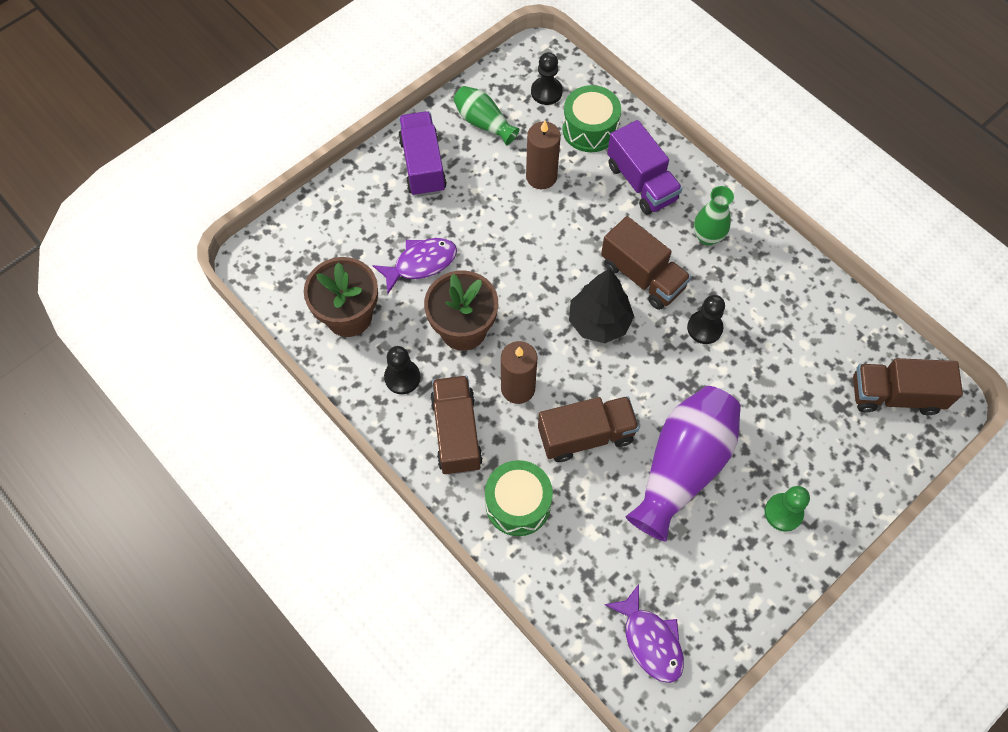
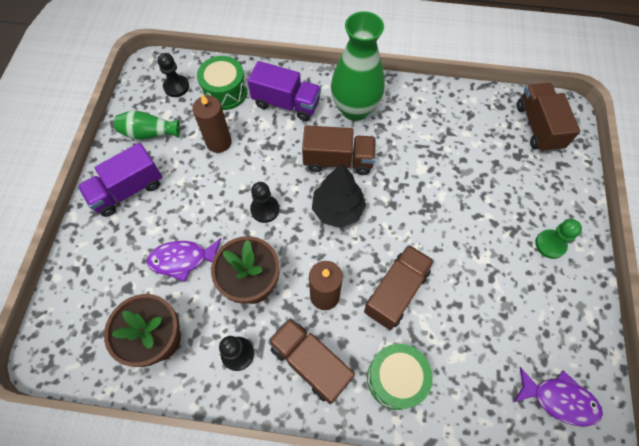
camera: 40 degrees left, 0 degrees up
(421, 263) = (183, 259): purple fish -> purple fish turned 120 degrees counterclockwise
(423, 165) = (128, 190): purple truck -> purple truck turned 75 degrees counterclockwise
(682, 467) = (470, 264): purple vase -> none
(704, 328) = (403, 165): black pawn -> black pawn (265, 209)
(707, 237) = (355, 109): green vase -> green vase, size x1.86
(895, 395) = (538, 127): brown truck -> brown truck turned 120 degrees clockwise

